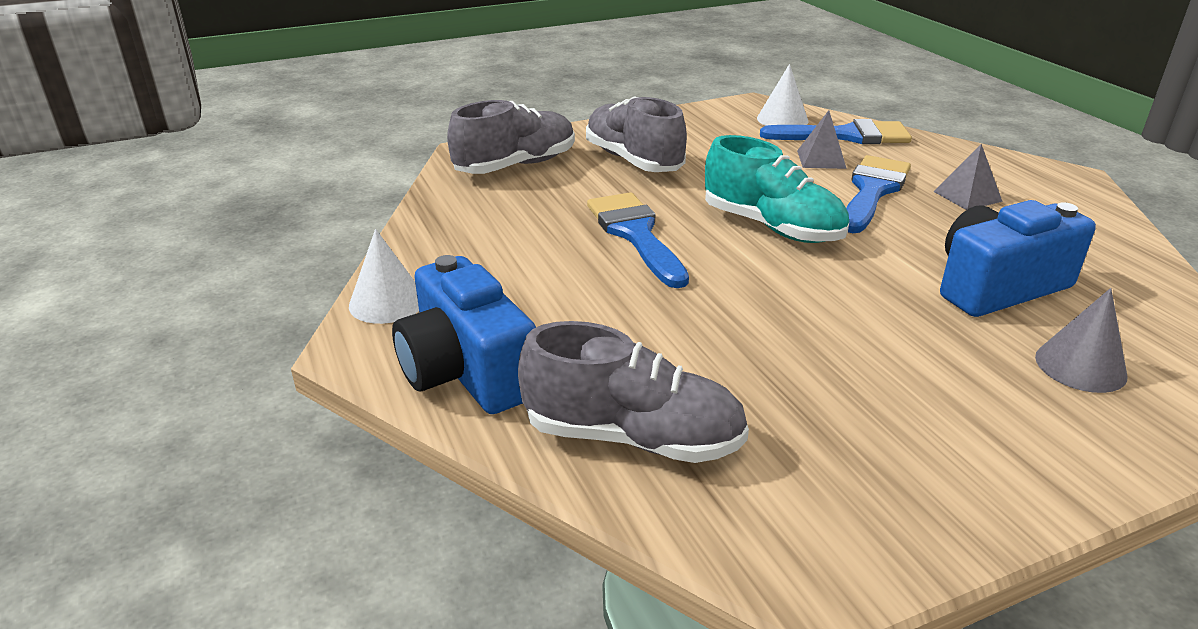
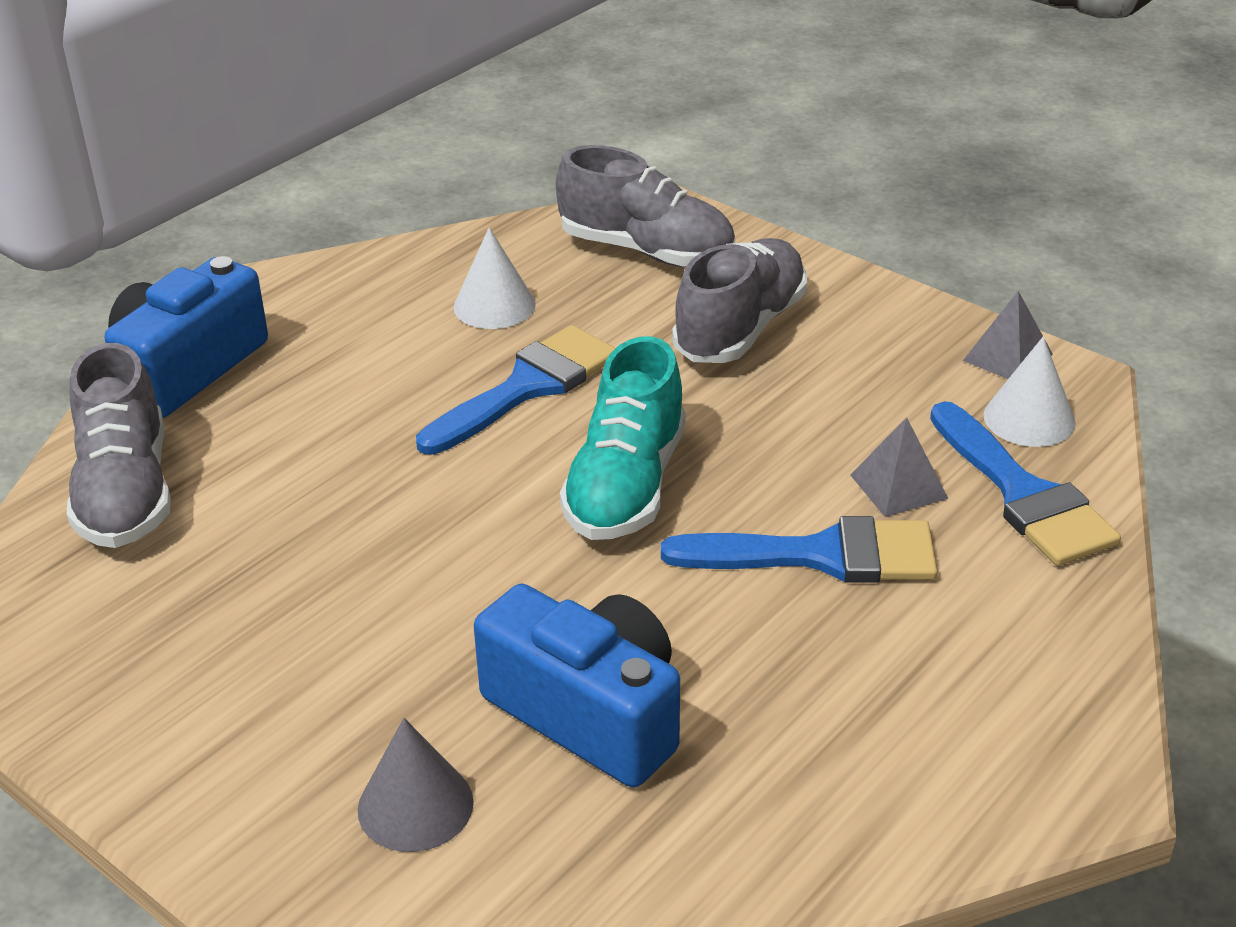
camera: 65 degrees right, 5 degrees up
(387, 302) = (280, 285): white cone -> white cone (494, 305)
(967, 196) = (885, 656): grey pyramid -> grey pyramid (1008, 357)

